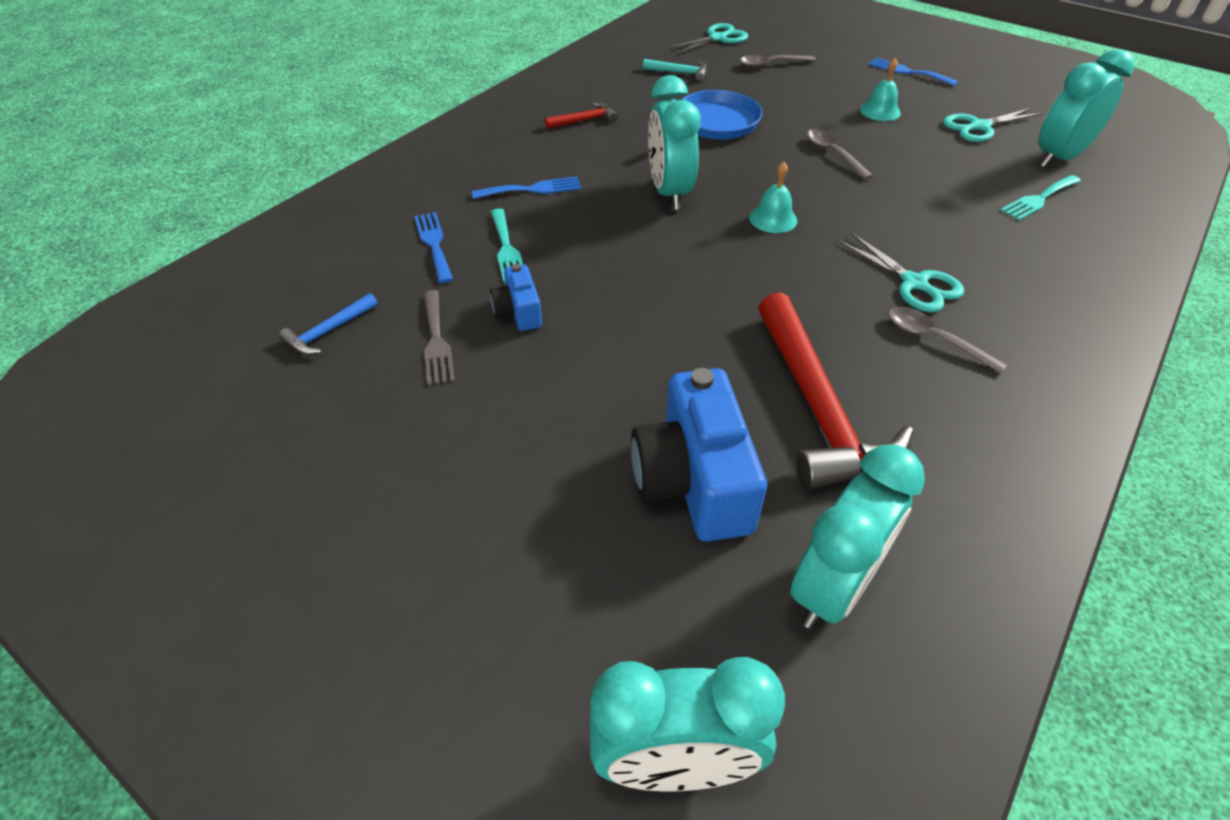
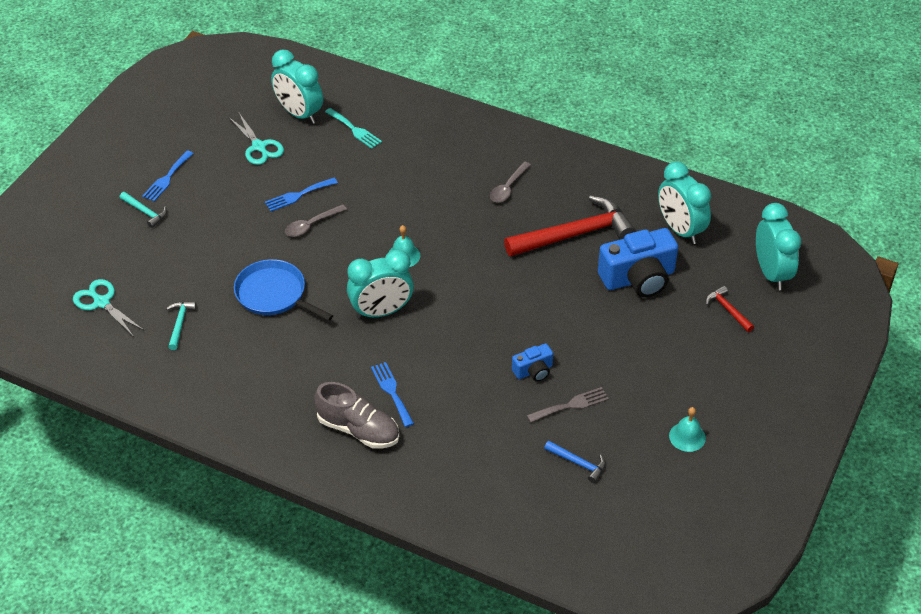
camera: 100 degrees left, 0 degrees up
(434, 244) = (473, 434): blue fork -> blue fork (298, 195)
(486, 163) = (358, 429): none -> grey shoe
(506, 249) = (470, 391): turquoise fork -> none
(584, 120) = (278, 377): red hammer -> red hammer (728, 310)
(771, 64) = (158, 263): grey spoon -> none
(833, 587) = (680, 230): turquoise clock -> turquoise clock turned 150 degrees counterclockwise
(850, 60) = (145, 212): none -> turquoise hammer
(880, 111) = (240, 198): turquoise bell -> turquoise bell (687, 437)
(914, 283) = (459, 192): turquoise scissors -> none

